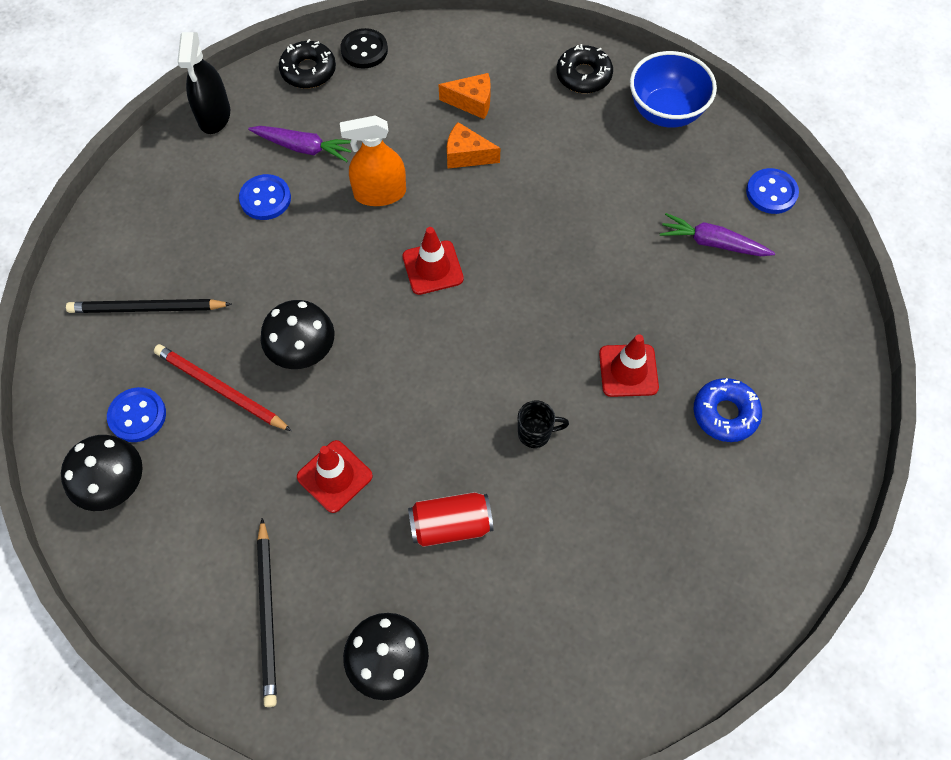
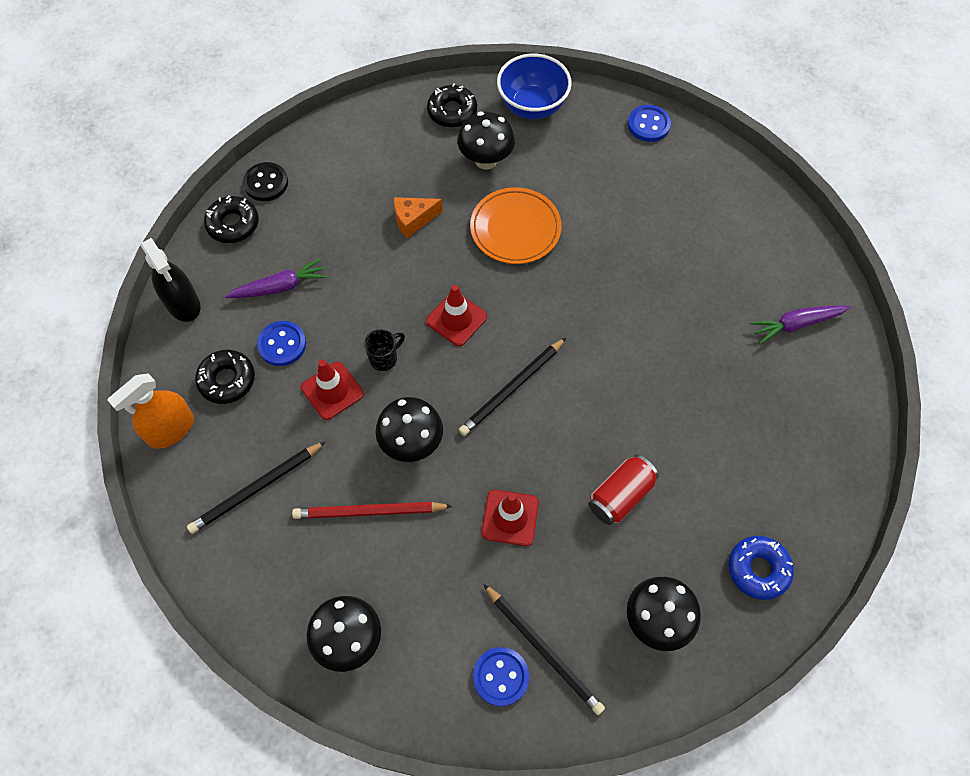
camera: 35 degrees left, 0 degrees up
(137, 416) = (319, 575): blue button -> blue button (501, 677)
(197, 202) = (227, 380): none -> black donut
(380, 193) = (370, 287): orange spray bottle -> orange spray bottle (171, 429)
(431, 362) = (512, 388): none -> black pencil
(472, 102) = (384, 177): orange cheese -> none
(535, 433) = (626, 392): black mug -> black mug (384, 358)
(555, 217) = (515, 229): none -> orange plate
(578, 138) = (486, 160): none -> black mushroom
(628, 370) = (652, 308): red traffic cone -> red traffic cone (332, 391)
(712, 243) = (637, 183): purple carrot -> purple carrot (795, 324)
(725, 413) = (738, 297): blue donut -> blue donut (758, 569)

